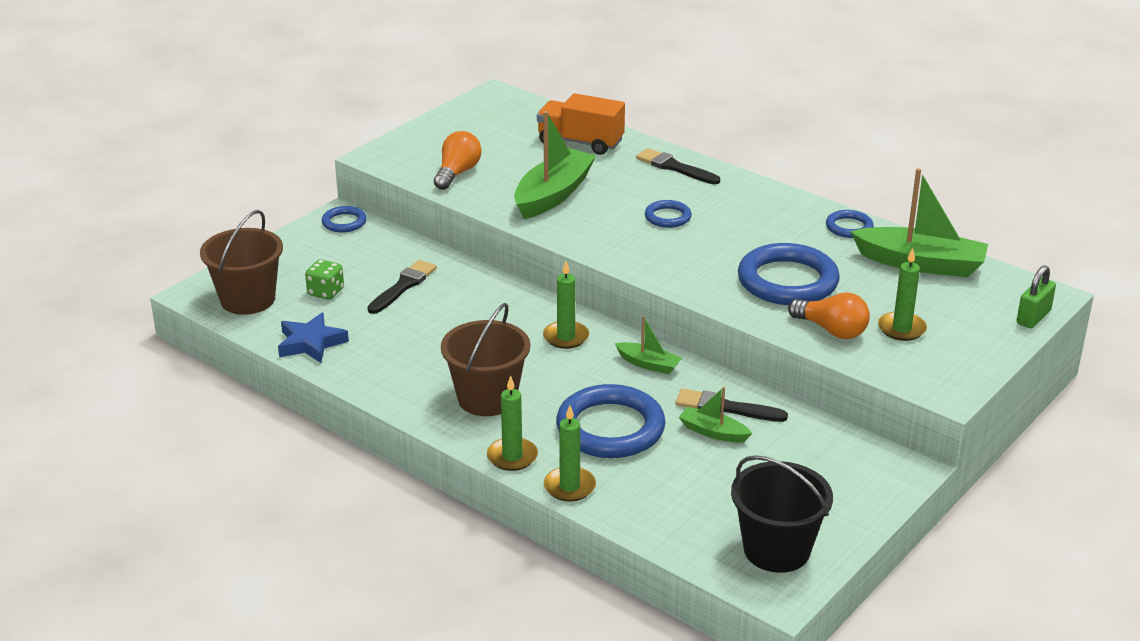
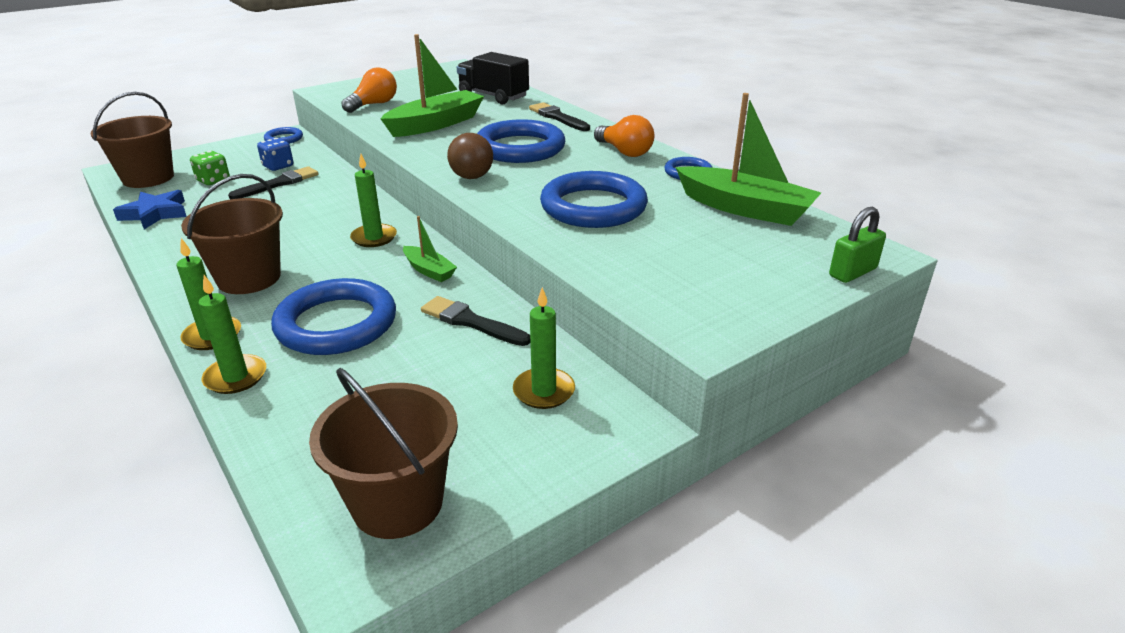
camera: 15 degrees right, 0 degrees up
(378, 263) = (278, 166): none -> blue dice
(580, 142) = (493, 96): orange truck -> black truck
(649, 262) = (471, 177): none -> brown ball
(668, 217) = (520, 148): blue ring -> blue ring, size x2.02
(713, 432) = (438, 345): green boat -> none
(776, 550) = (397, 503): black bucket -> brown bucket
(831, 330) = (607, 254): orange light bulb -> orange light bulb (624, 152)
(901, 329) = (688, 263): green candle -> green candle (544, 391)

